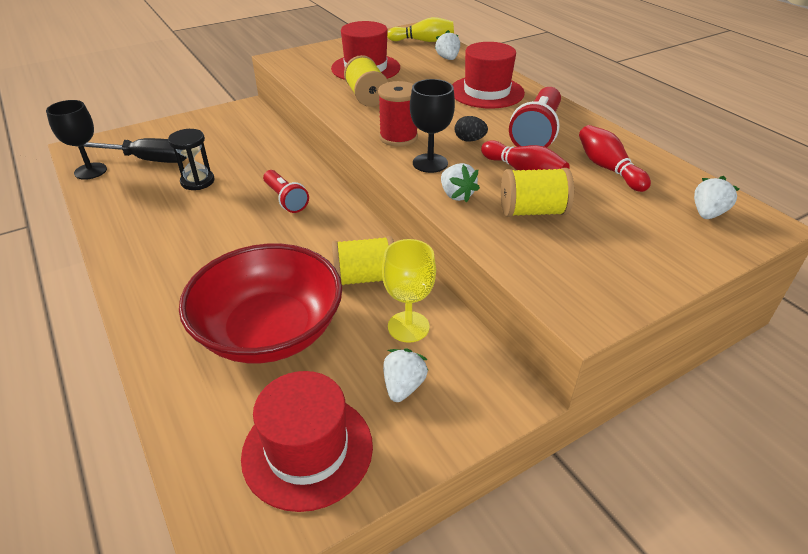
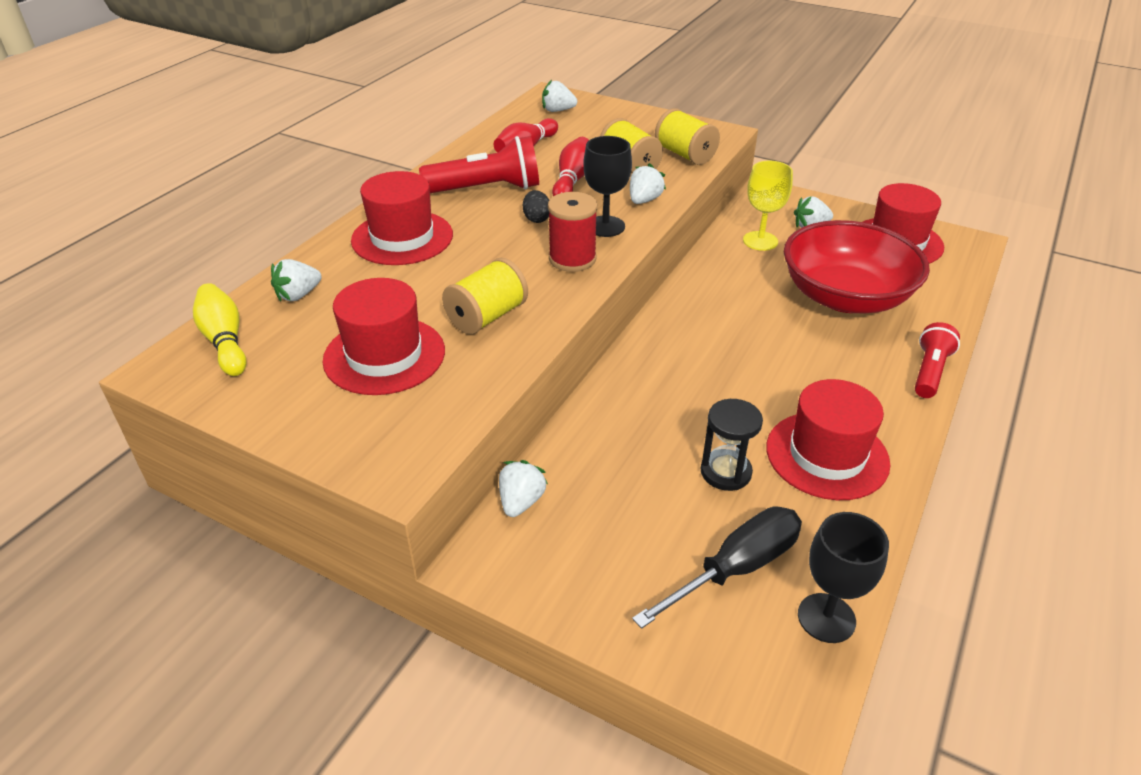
camera: 120 degrees left, 0 degrees up
(147, 160) = (735, 568): black screwdriver -> black screwdriver turned 75 degrees clockwise
(155, 221) = (827, 455): none -> red hat
(264, 123) = (521, 501): none -> white strawberry
(285, 199) = (682, 375): red flashlight -> red flashlight (929, 371)
(365, 278) = (736, 277): yellow spool -> yellow spool (685, 155)

